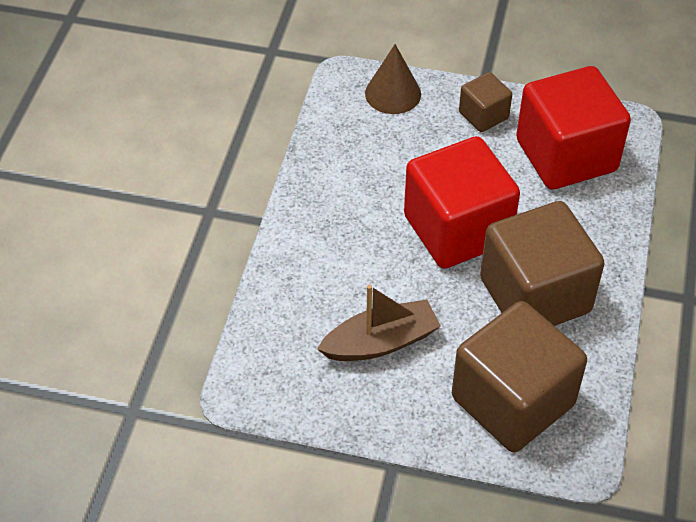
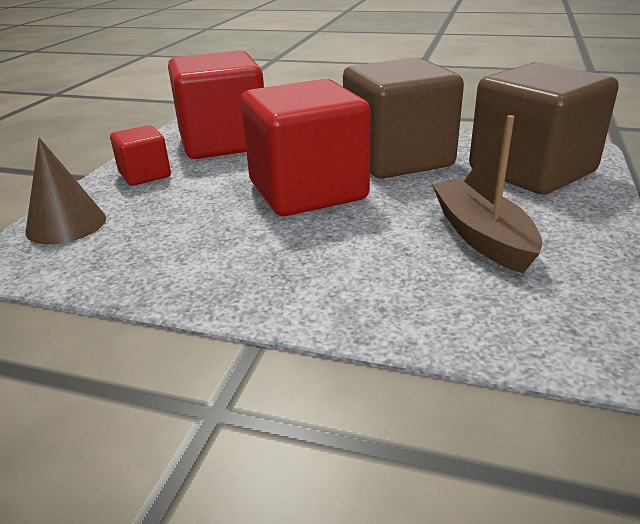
camera: 85 degrees left, 20 degrees down
(483, 115) = (145, 175): brown cube -> red cube

